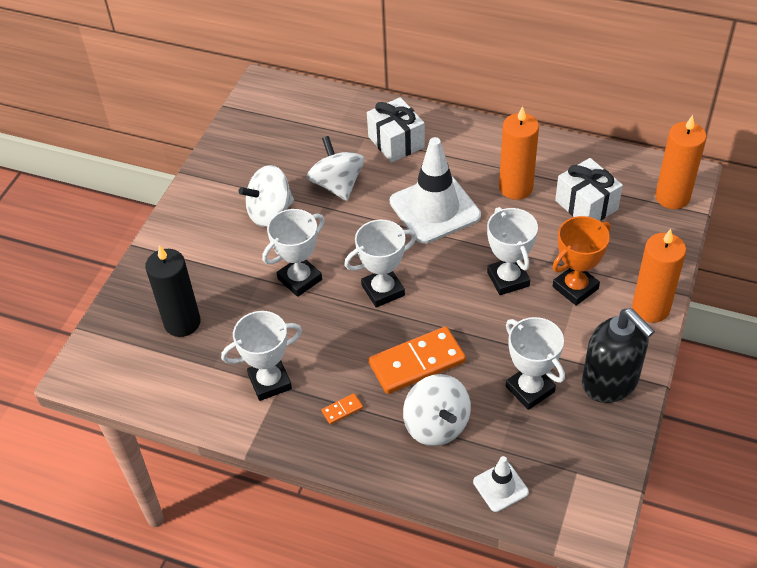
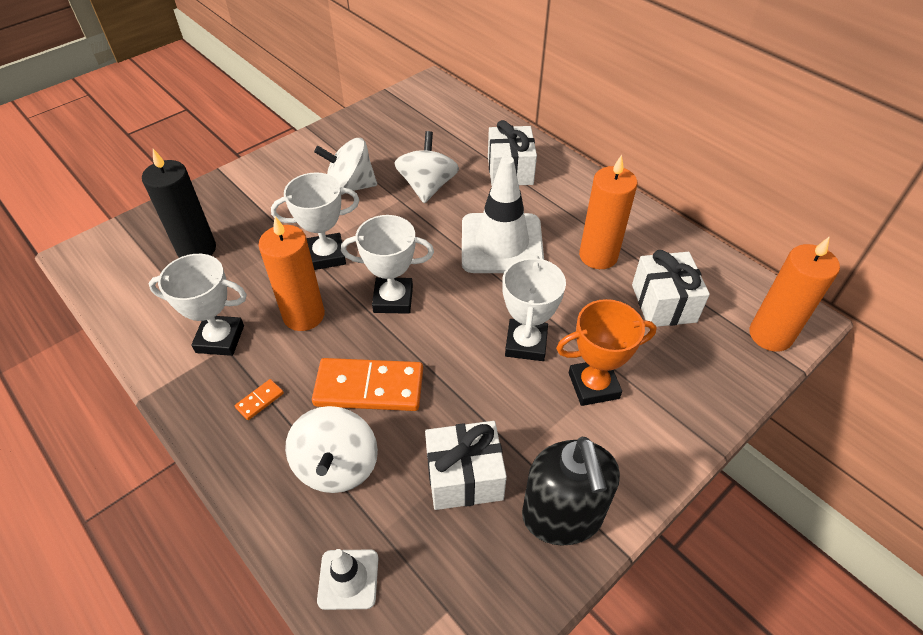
camera: 25 degrees right, 0 degrees up
(342, 410) = (260, 400): orange domino -> orange domino turned 45 degrees counterclockwise
(530, 389) = (464, 477): white trophy -> white gift
(650, 308) = (668, 450): orange candle -> orange candle (304, 315)

